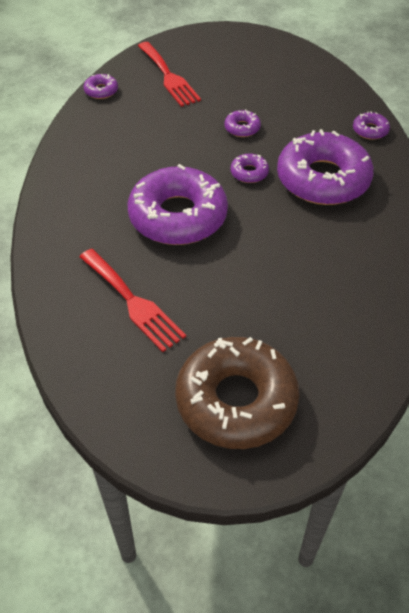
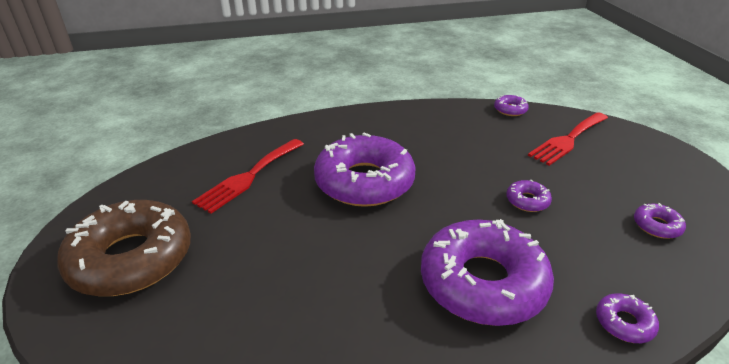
camera: 75 degrees right, 15 degrees down
(249, 173) = (455, 218): purple donut -> purple donut (657, 226)

